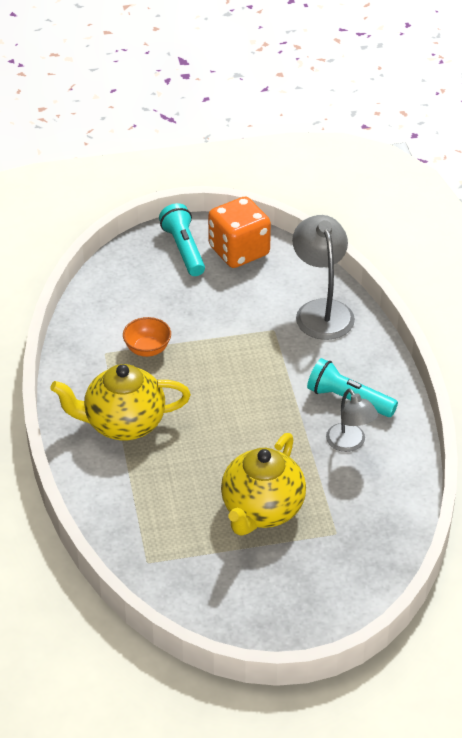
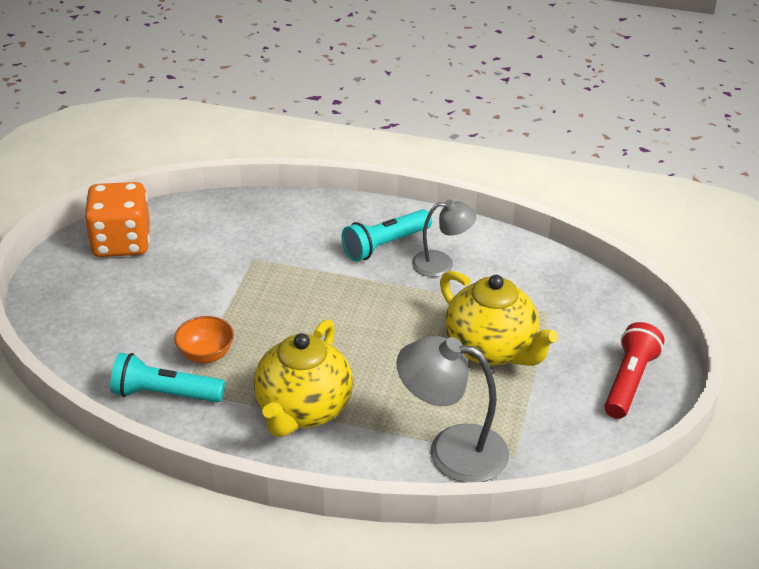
camera: 65 degrees left, 5 degrees down
(184, 249) = (80, 278): turquoise flashlight -> turquoise flashlight (164, 394)
(281, 612) = (629, 381): none -> red flashlight
(321, 310) = (254, 220): grey lamp -> grey lamp (451, 450)

